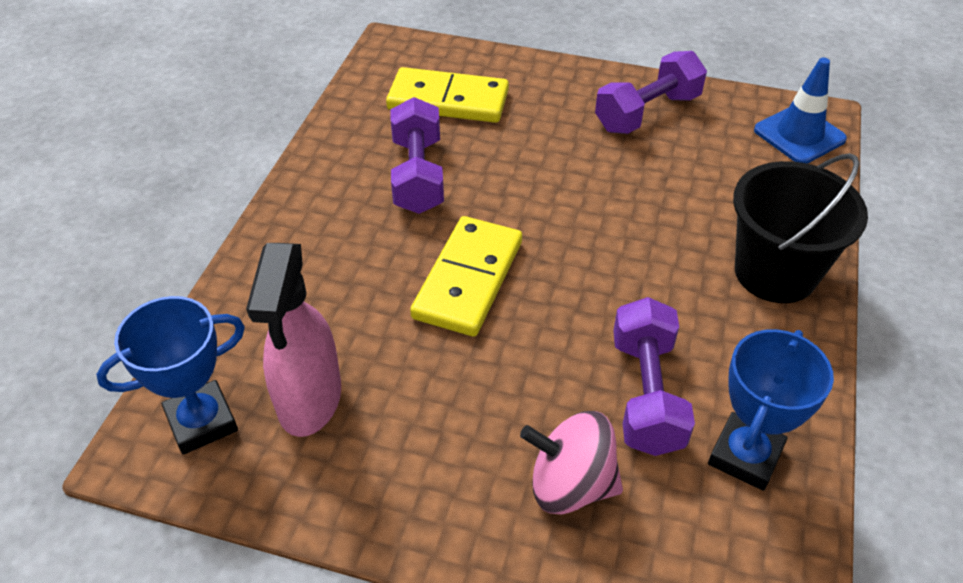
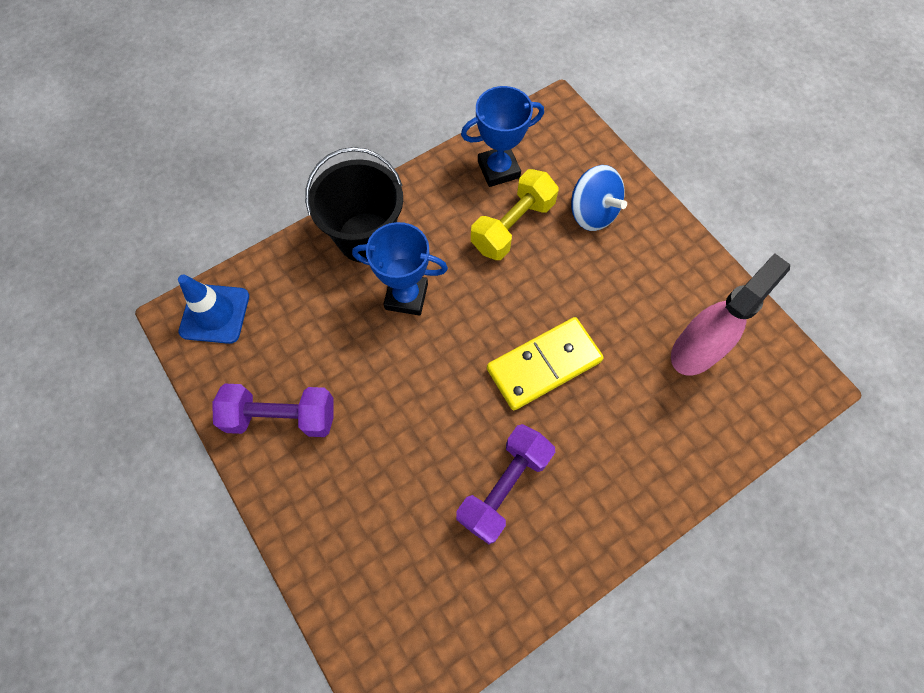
camera: 140 degrees left, 20 degrees up
(202, 422) = (766, 380): blue trophy -> blue trophy (406, 296)
(448, 100) = (410, 561): yellow domino -> none
(570, 484) = (592, 213): pink spinning top -> blue spinning top
(646, 394) = (512, 226): purple dumbbell -> yellow dumbbell

